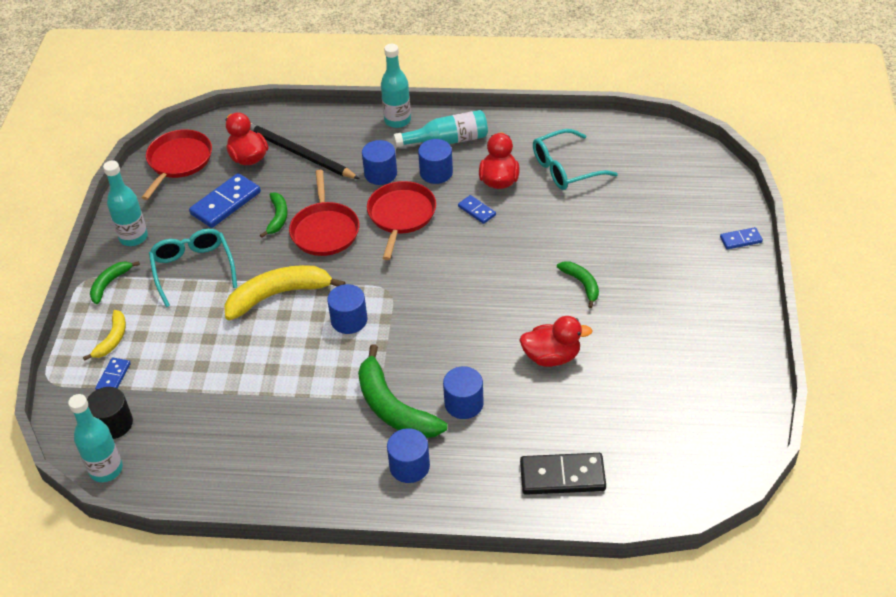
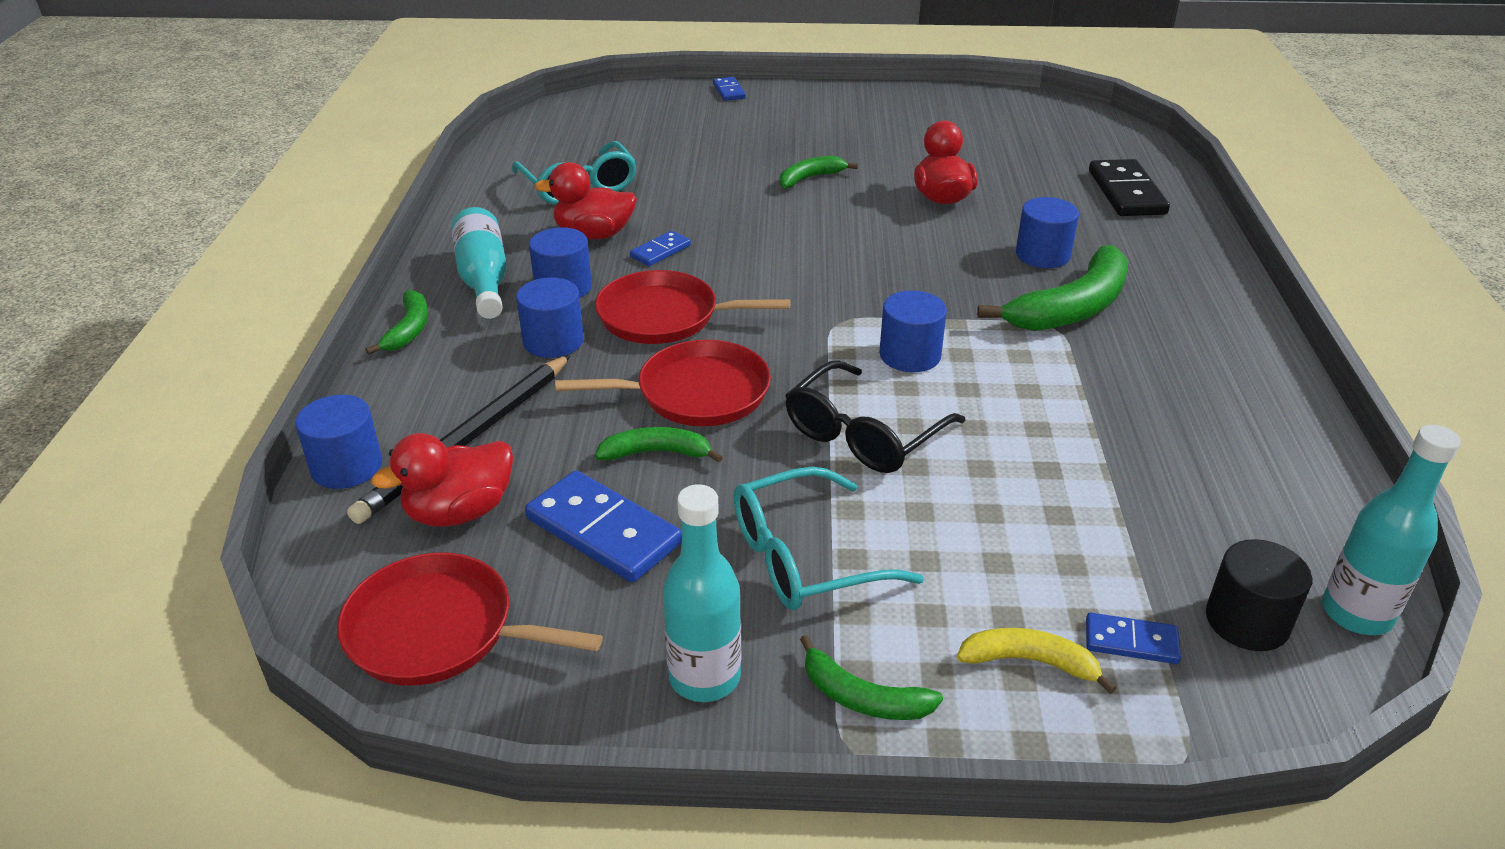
camera: 95 degrees left, 10 degrees down
(278, 295) = (863, 434): yellow banana -> black glasses
(397, 120) = (409, 329): turquoise bottle -> green banana
(409, 466) = (1167, 291): blue cylinder -> blue cylinder (347, 466)

